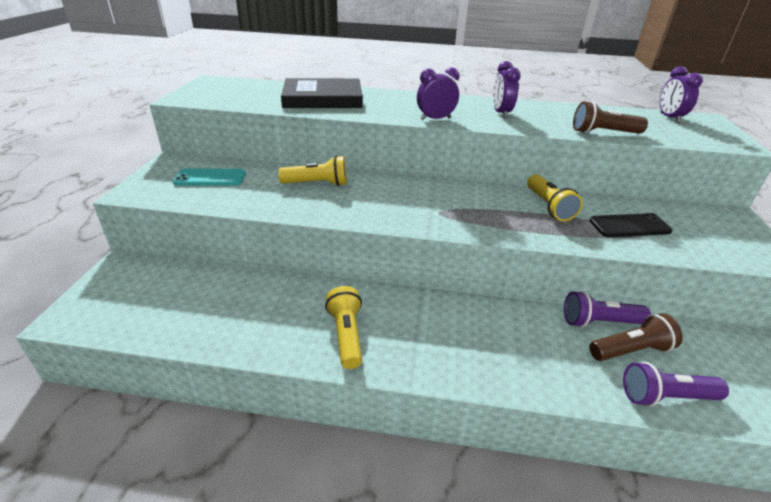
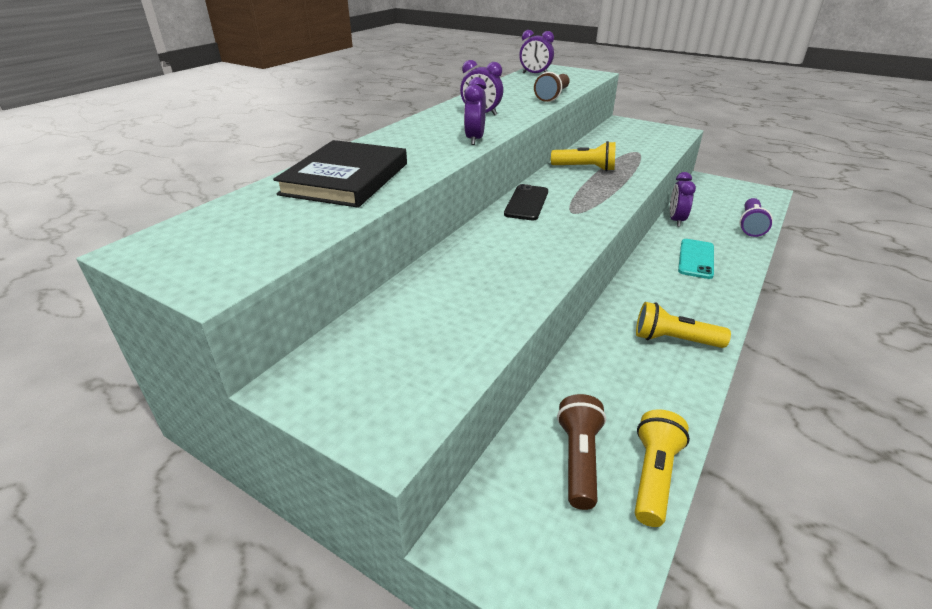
camera: 65 degrees left, 0 degrees up
(210, 178) = (393, 347): turquoise phone -> turquoise phone (696, 259)
(317, 184) = (472, 264): yellow flashlight -> yellow flashlight (653, 476)
(599, 322) = (676, 220): purple flashlight -> purple clock
(629, 226) = (626, 152): black phone -> black phone (526, 203)
(631, 350) = (707, 220): brown flashlight -> brown flashlight (579, 459)

